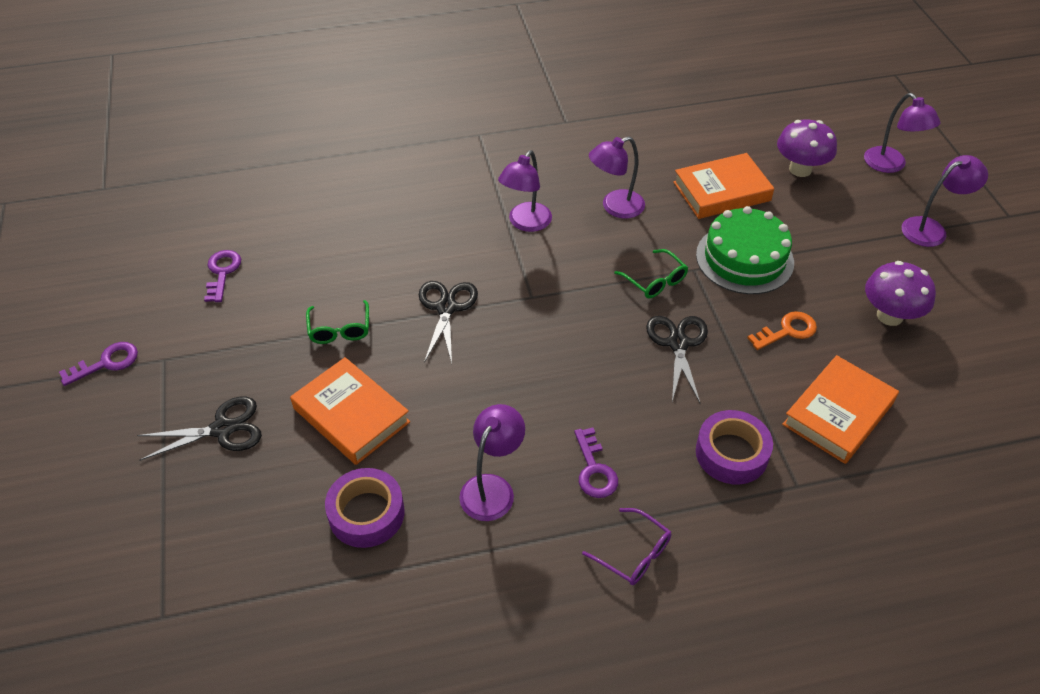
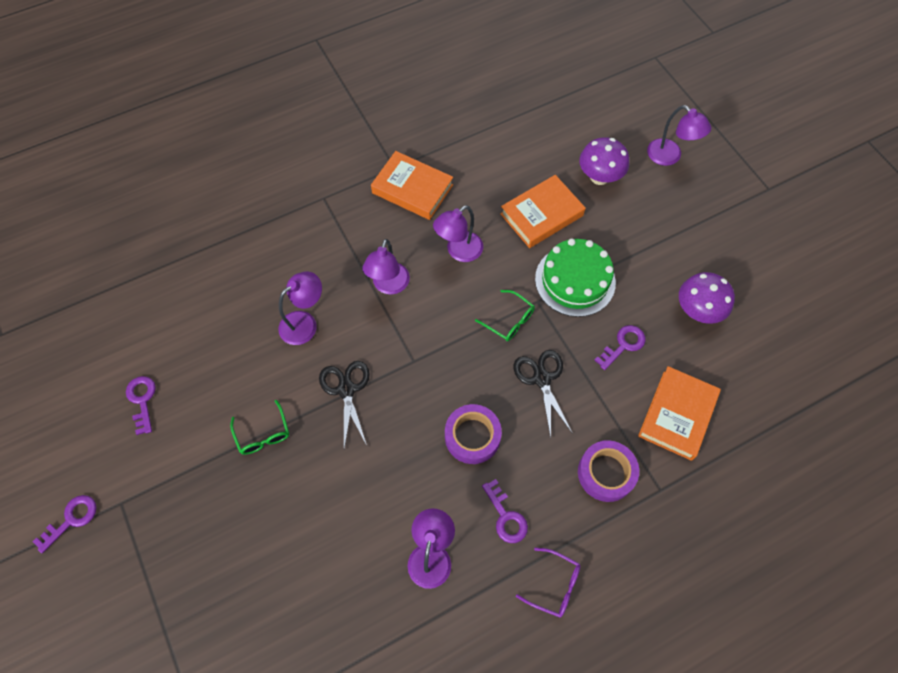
camera: 15 degrees left, 15 degrees up
(222, 429) = (195, 559): black scissors -> none
(351, 415) = (298, 517): orange book -> orange book (412, 189)
(366, 513) = (339, 606): purple tape -> purple tape (472, 436)
(787, 331) = (623, 345): orange key -> purple key
(931, 229) = (713, 216): purple lamp -> purple lamp (305, 323)

